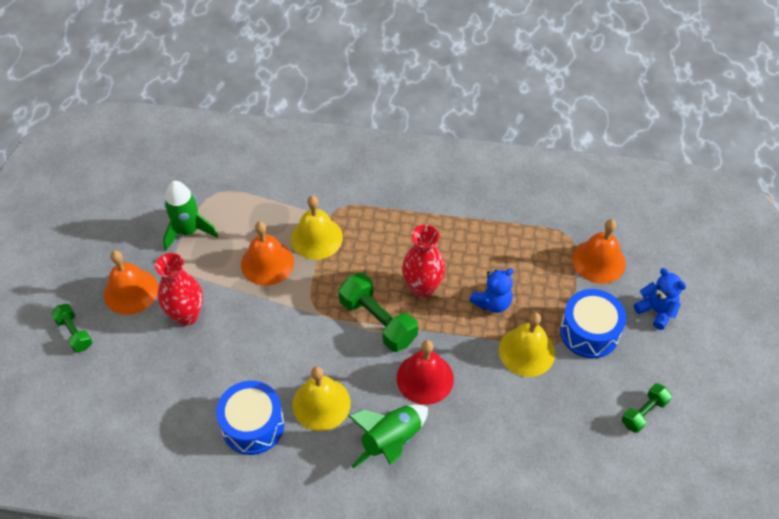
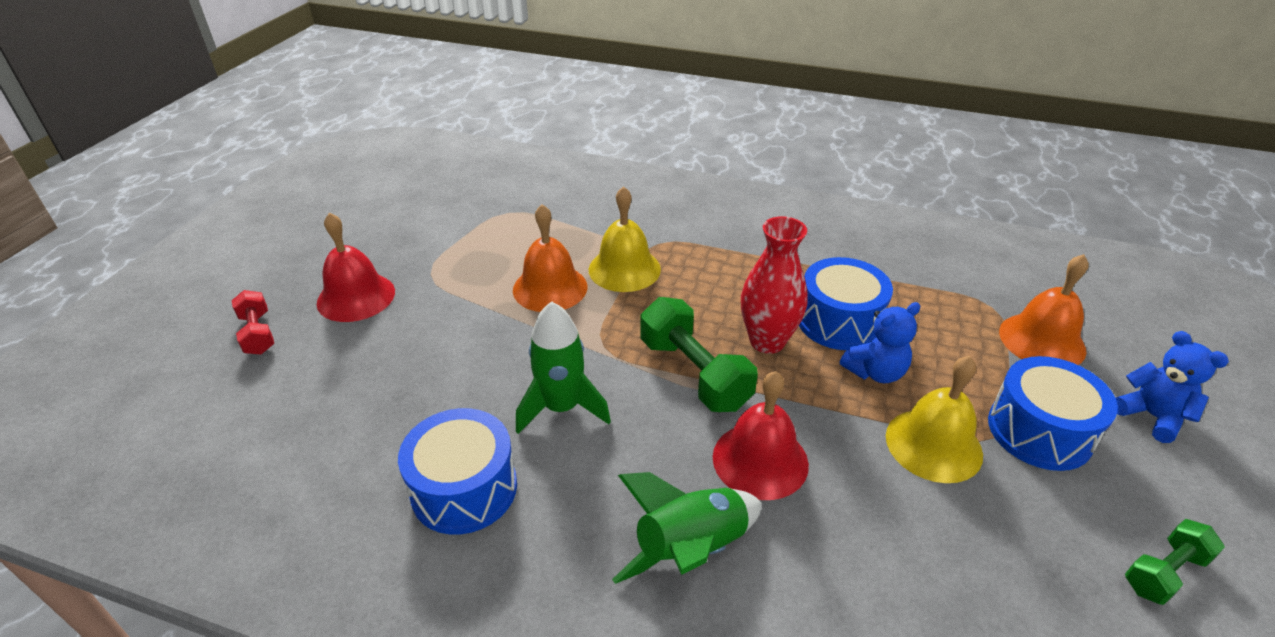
camera: 10 degrees right, 15 degrees down
(74, 333) = (258, 333): green dumbbell -> red dumbbell
(131, 291) = (356, 297): orange bell -> red bell
(187, 315) = (419, 332): red vase -> none
(188, 231) = (457, 245): green rocket -> green rocket (561, 408)
(321, 403) = (583, 473): yellow bell -> none
(468, 264) = (839, 321): none -> blue drum

